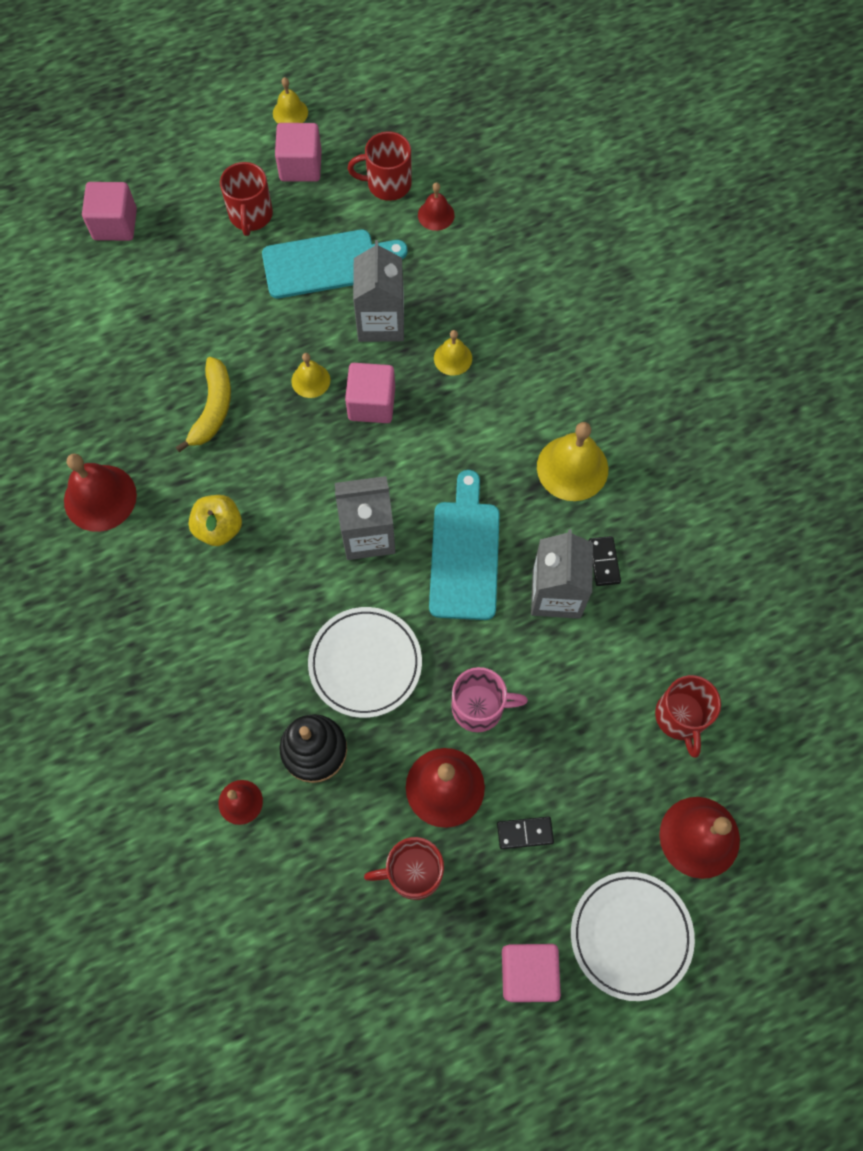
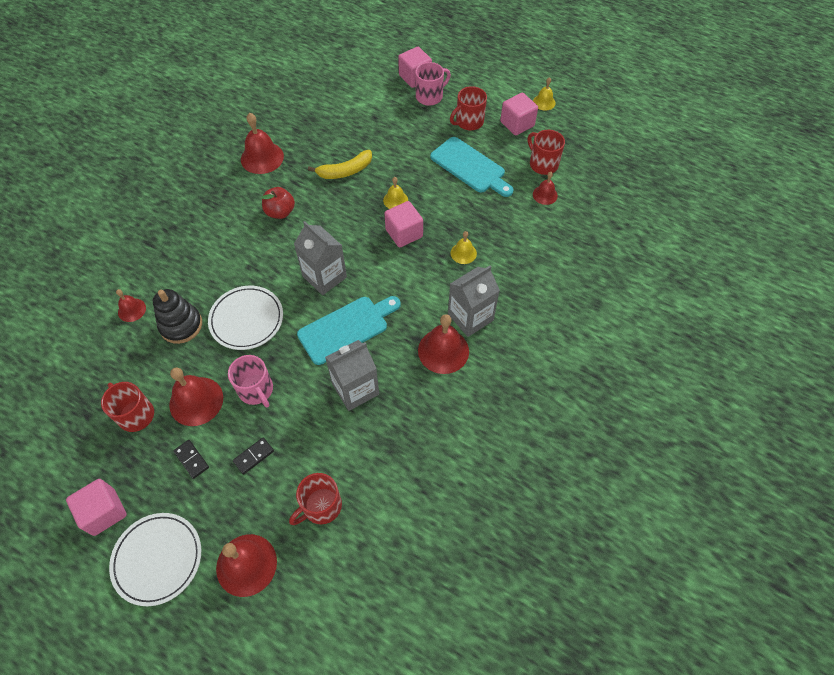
camera: 55 degrees right, 10 degrees down
(166, 229) = (430, 96): none -> pink mug
(219, 528) = (280, 212): yellow apple -> red apple
(381, 322) = (456, 209): grey carton -> grey carton (470, 317)
(572, 468) = (443, 351): yellow bell -> red bell
(604, 562) = (395, 403): black domino -> black domino (254, 456)

